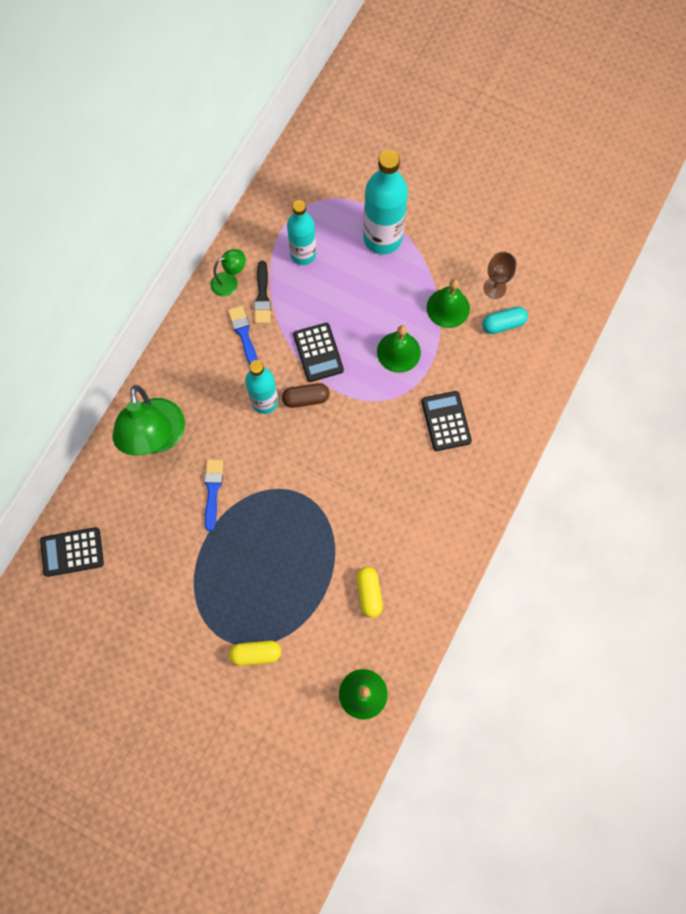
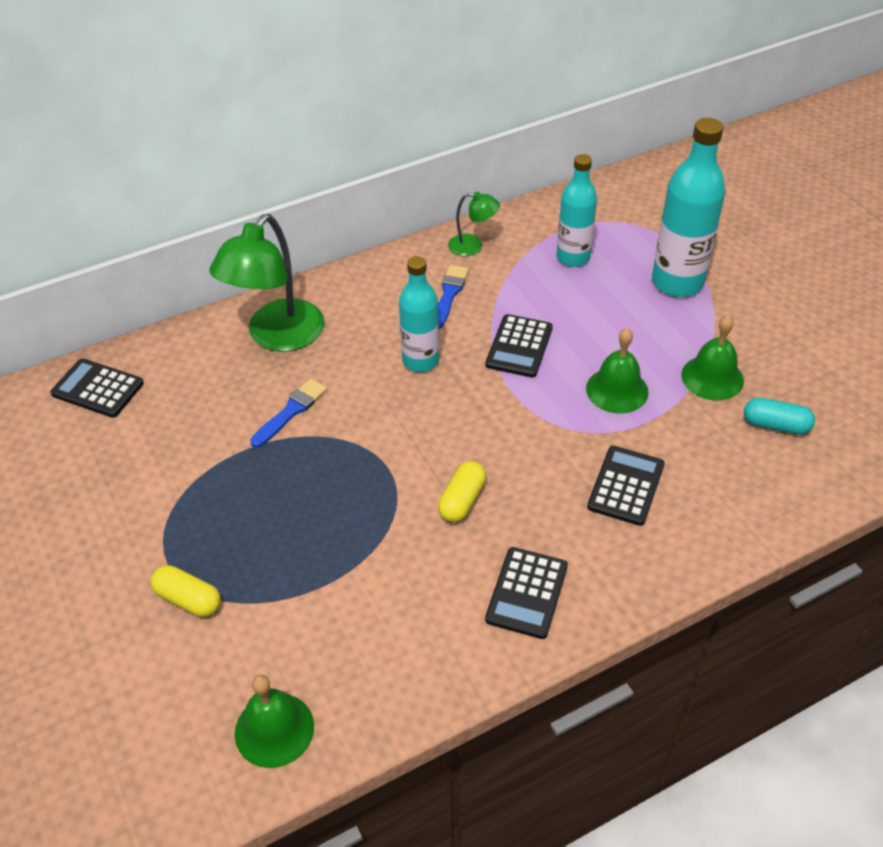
camera: 35 degrees right, 25 degrees down
(262, 296) = (498, 272): black brush -> none
(306, 398) = (469, 381): brown capsule -> none
(369, 593) = (380, 616): yellow capsule -> yellow capsule (462, 500)
(437, 527) = (527, 593): none -> black calculator
(494, 288) = (789, 385): brown goblet -> none

